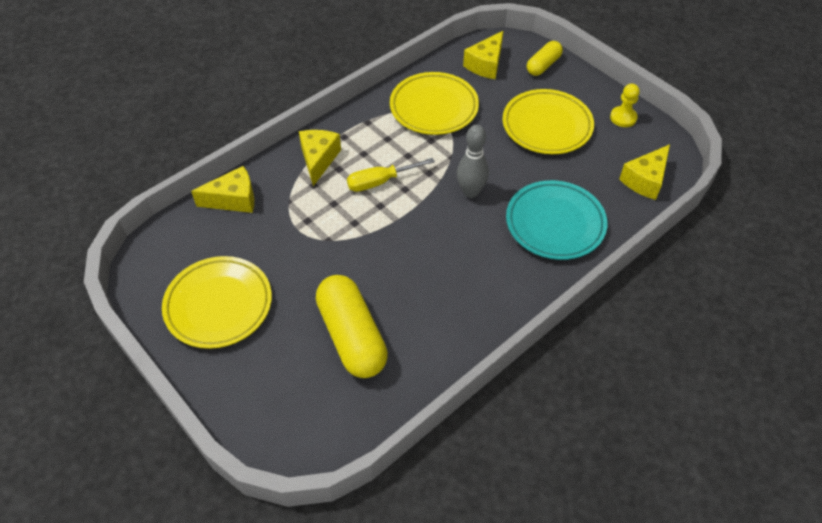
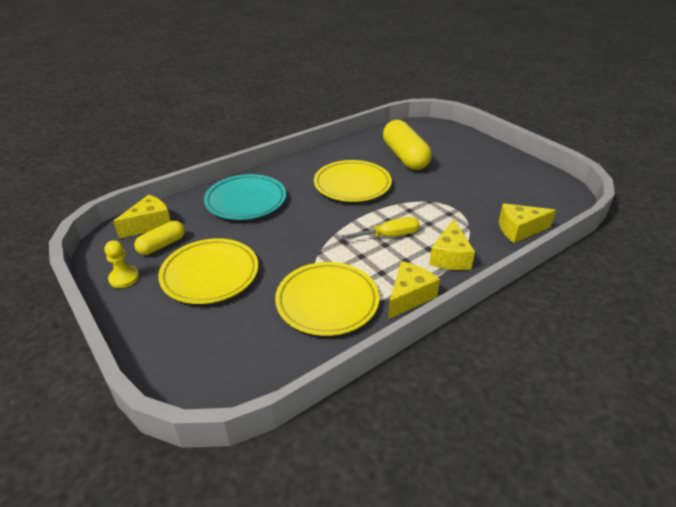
camera: 175 degrees left, 15 degrees down
(219, 305) = (499, 173): yellow plate -> yellow plate (352, 185)
(470, 192) = (308, 224): grey bowling pin -> none
(486, 64) = (247, 356): yellow cheese -> yellow cheese (409, 297)
(543, 65) = (171, 350): yellow capsule -> yellow capsule (162, 245)

